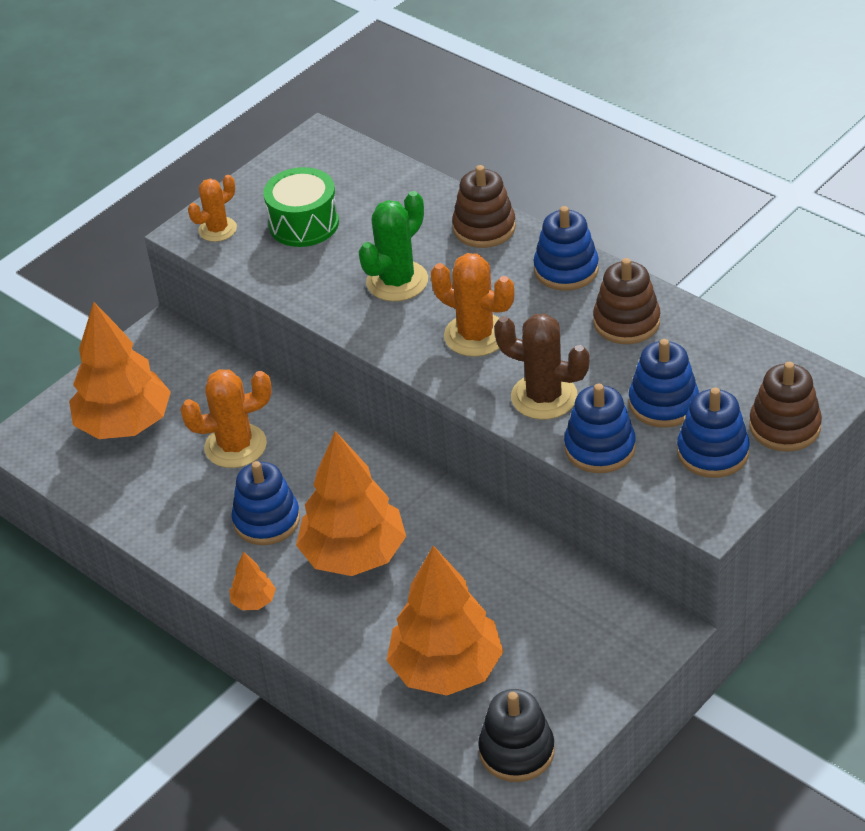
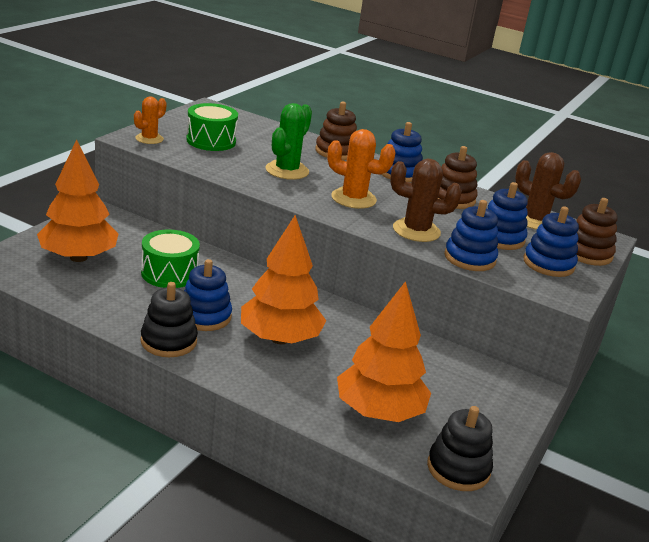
camera: 20 degrees left, 15 degrees down
(215, 563) = (169, 341): none -> black stacking toy
(235, 446) = (169, 273): orange cactus -> green drum
(254, 601) = (207, 366): orange tree -> none
(737, 360) = (535, 220): none -> brown cactus

